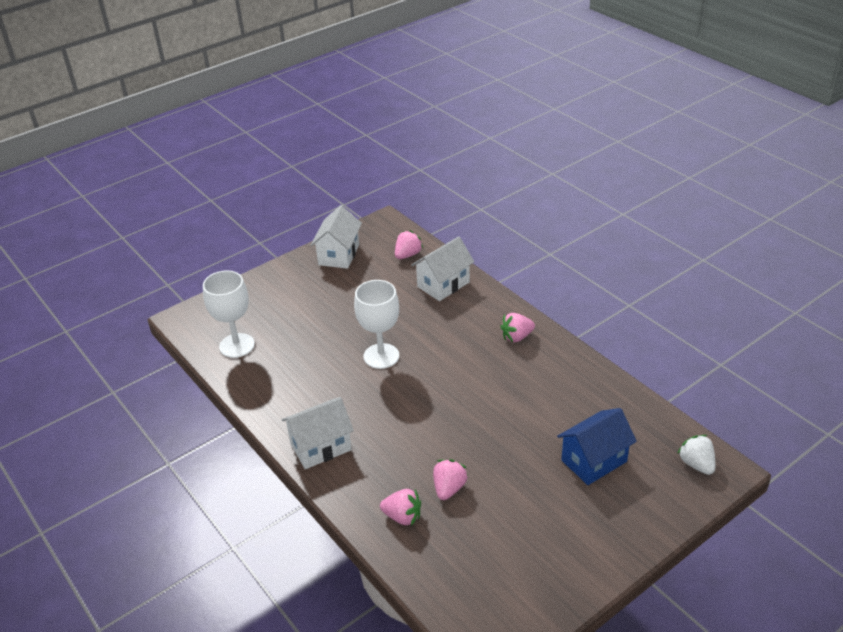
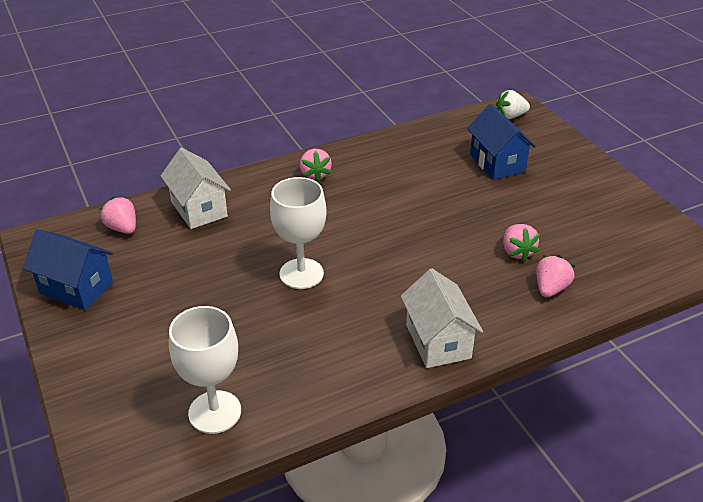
camera: 80 degrees left, 0 degrees up
(339, 255) = (76, 288): white house -> blue house
(449, 488) = (517, 252): pink strawberry -> pink strawberry turned 135 degrees counterclockwise

